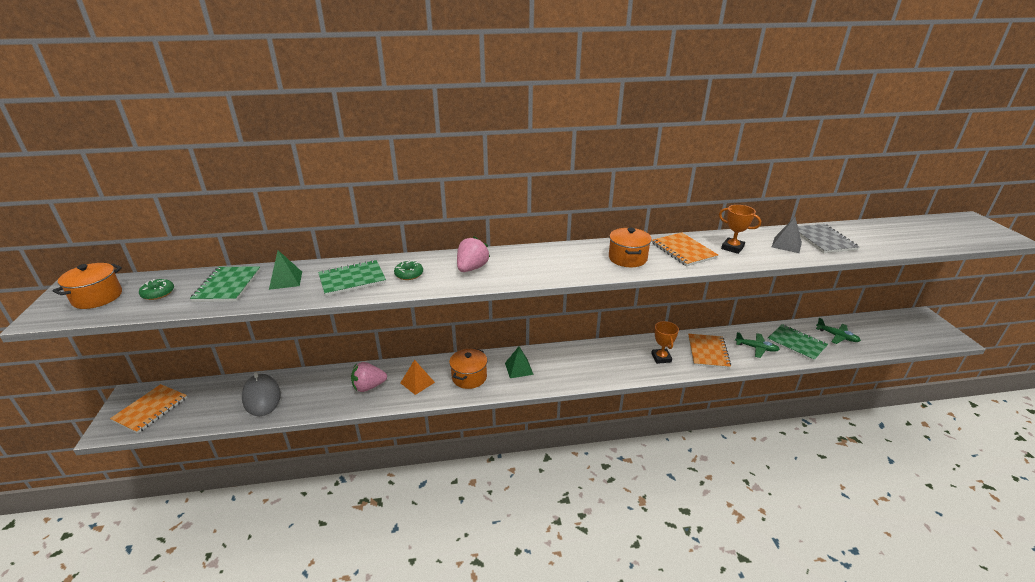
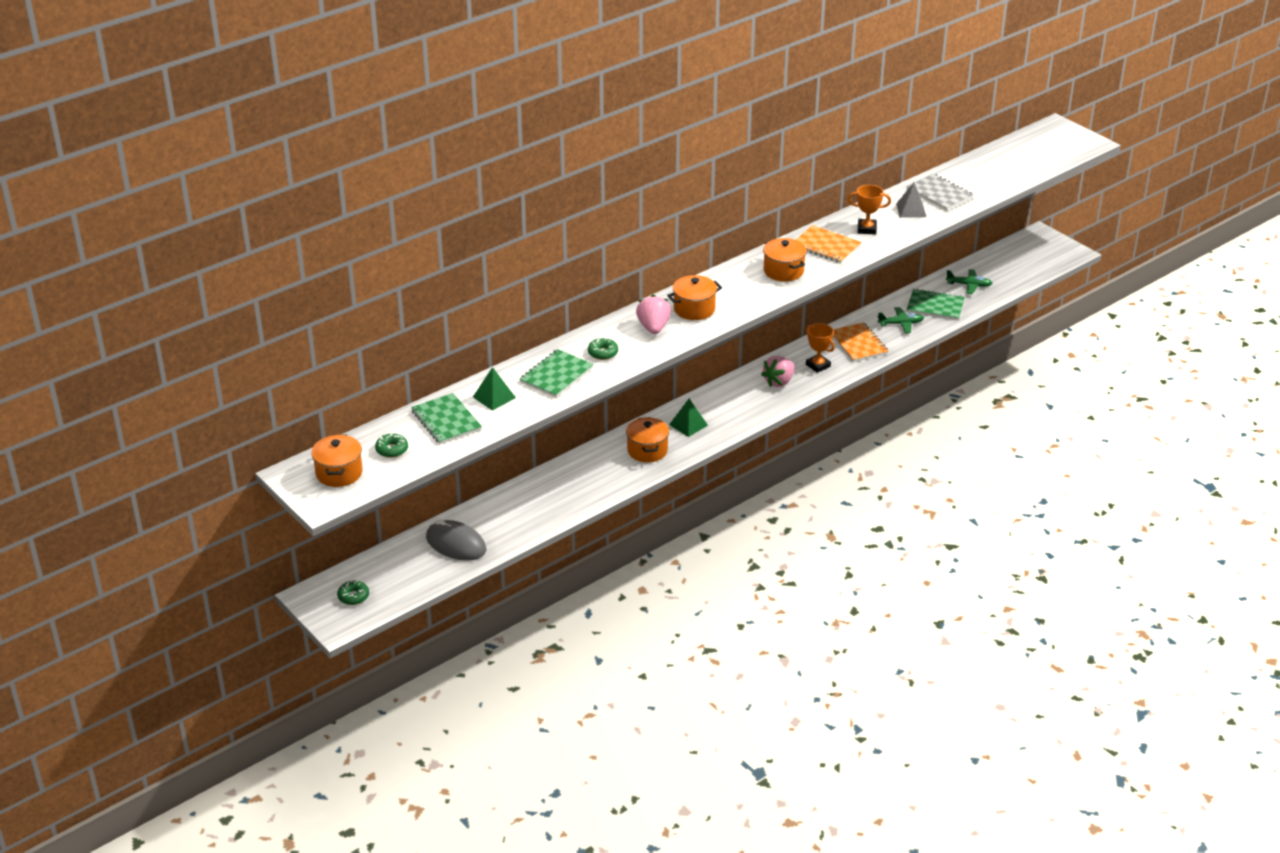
camera: 30 degrees left, 5 degrees up
(150, 409) = (353, 596): orange notebook -> green donut
(369, 387) = (555, 495): pink strawberry -> pink strawberry (779, 382)
(417, 382) = (600, 474): orange pyramid -> none
(521, 264) = (694, 309): none -> orange pot

